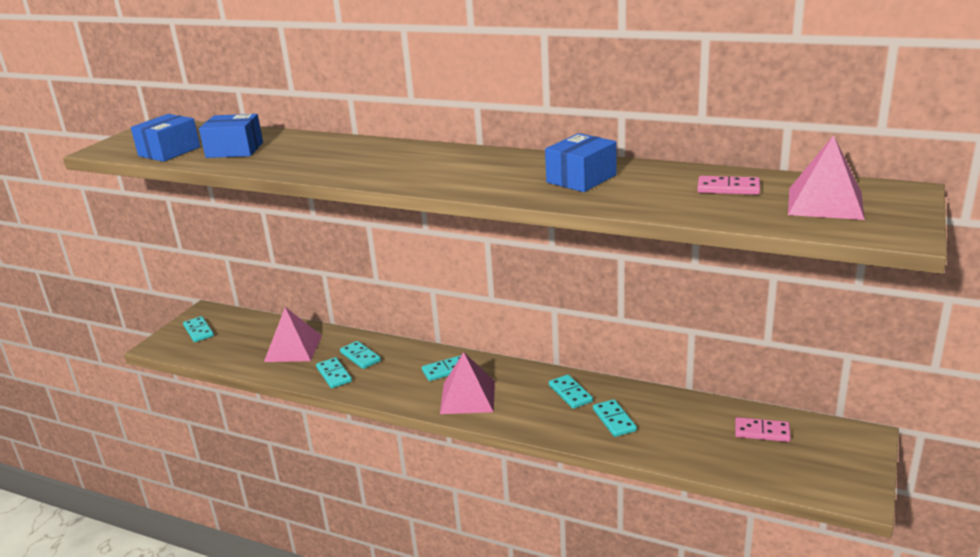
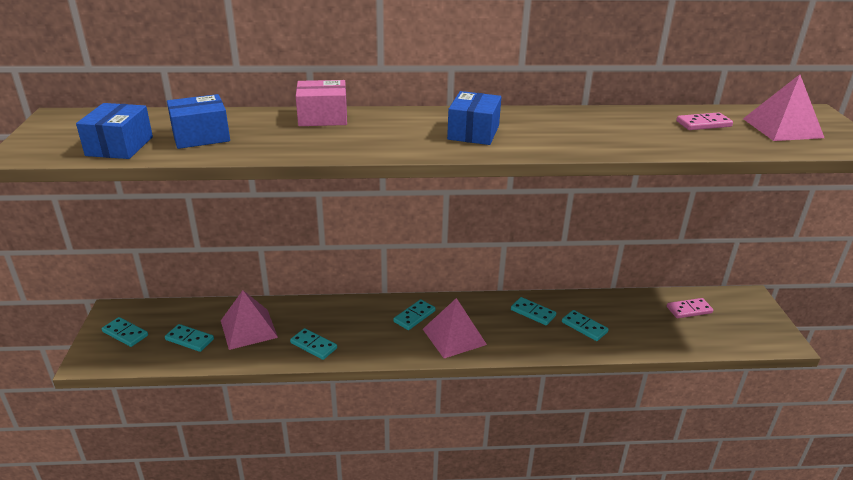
camera: 30 degrees left, 5 degrees up
(349, 144) = (323, 117): none -> pink box
(360, 357) = (324, 322): turquoise domino -> turquoise domino (189, 339)
(581, 179) = (584, 128): blue box -> blue box (473, 132)

